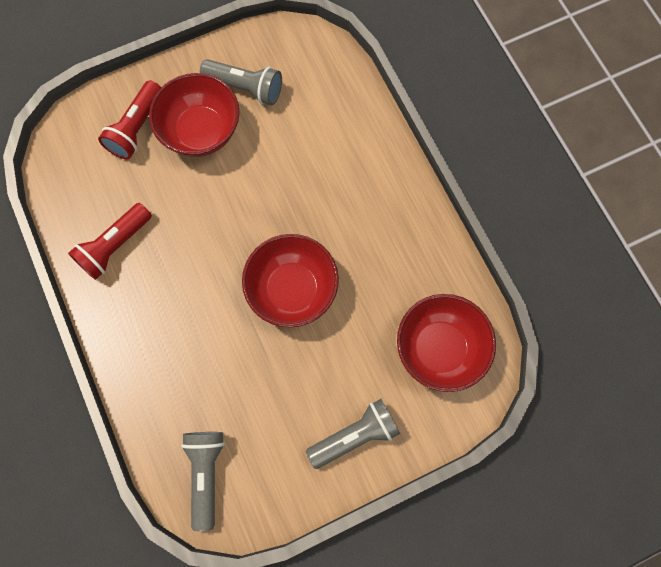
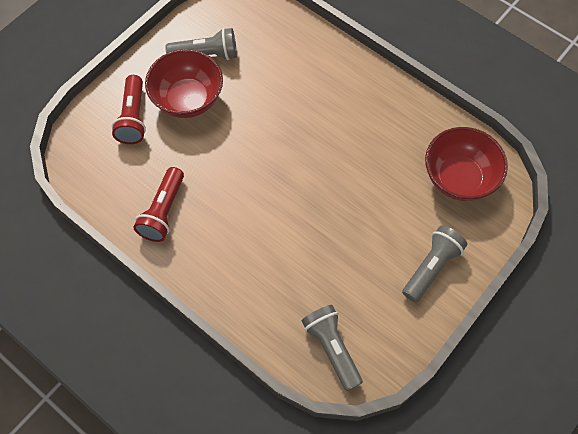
camera: 25 degrees left, 10 degrees down
(292, 289) = (324, 184): red bowl -> none

